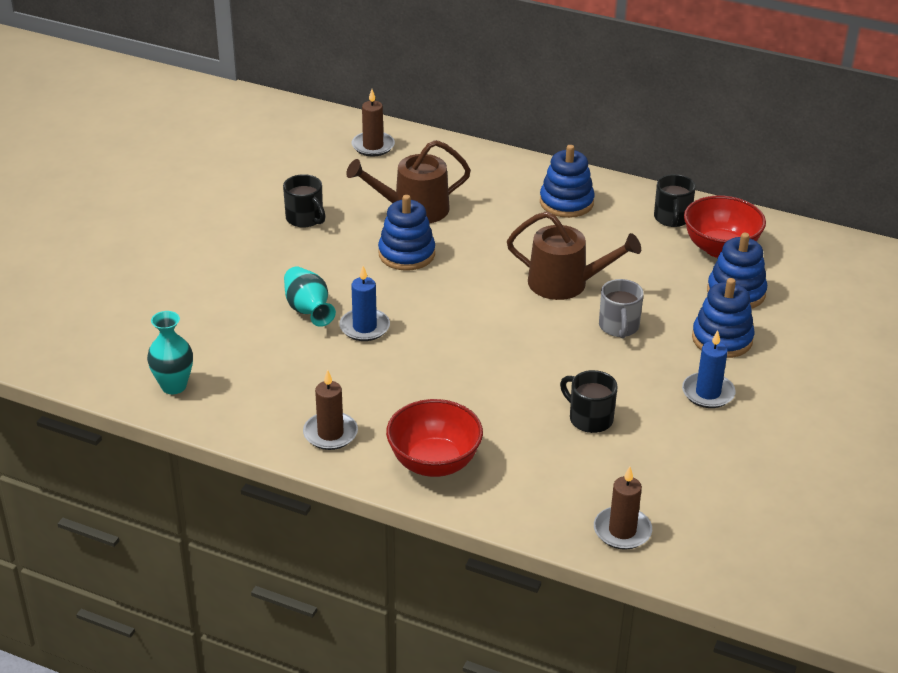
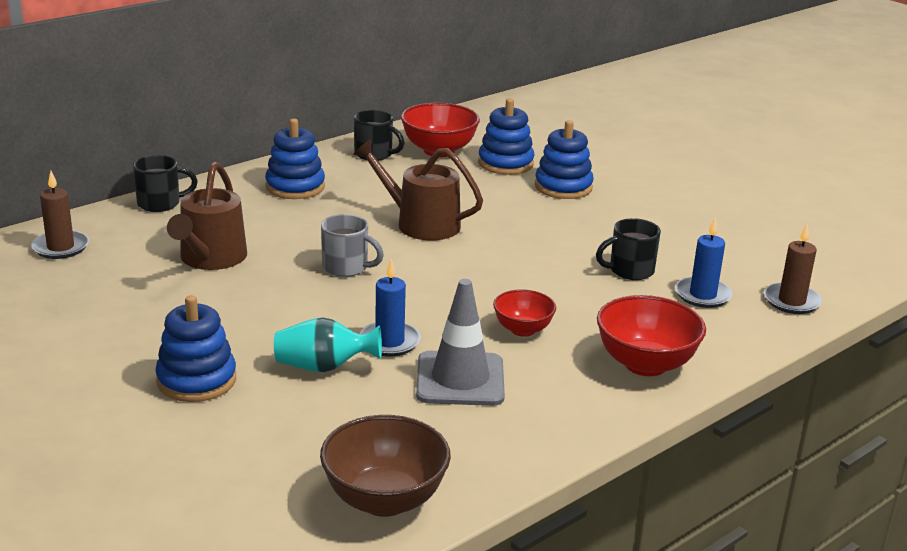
camera: 65 degrees left, 10 degrees down
(174, 386) = (384, 500): turquoise vase -> brown bowl
(305, 219) = (146, 323): black mug -> black mug (160, 204)
(330, 433) = (557, 411): brown candle -> none
(339, 375) = (460, 379): none -> grey traffic cone
(406, 254) = (285, 284): blue stacking toy -> blue stacking toy (196, 380)
(435, 385) = (522, 330): none -> red bowl
(565, 283) = (421, 223): brown watering can -> brown watering can turned 105 degrees counterclockwise
(619, 327) = (509, 220): grey mug -> grey mug (346, 267)
(708, 393) = (630, 213): blue candle -> blue candle (702, 295)

